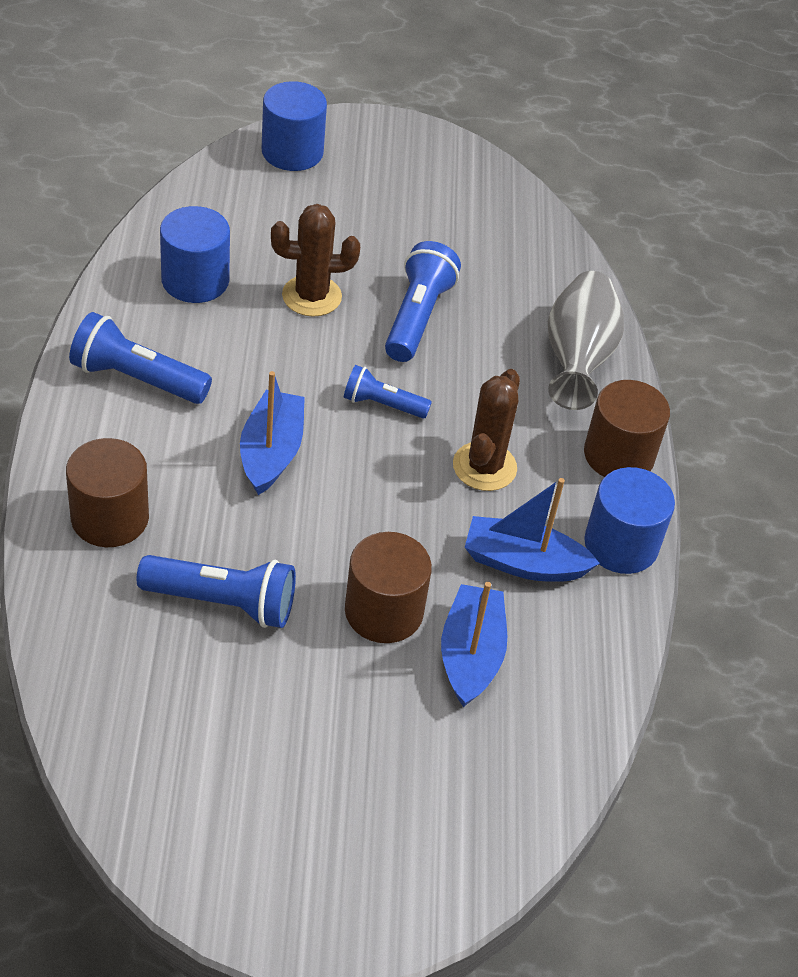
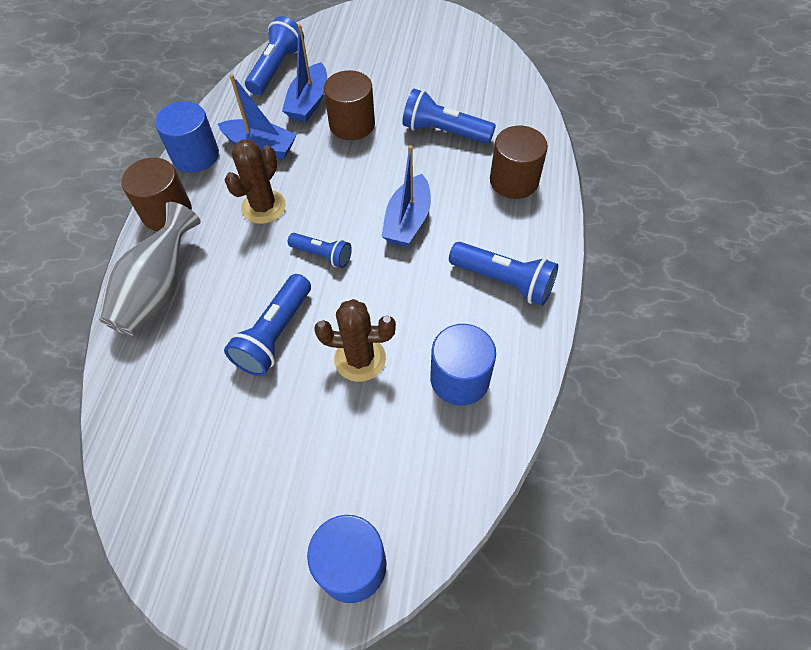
camera: 165 degrees left, 10 degrees up
(555, 732) = (276, 68): none -> blue flashlight

